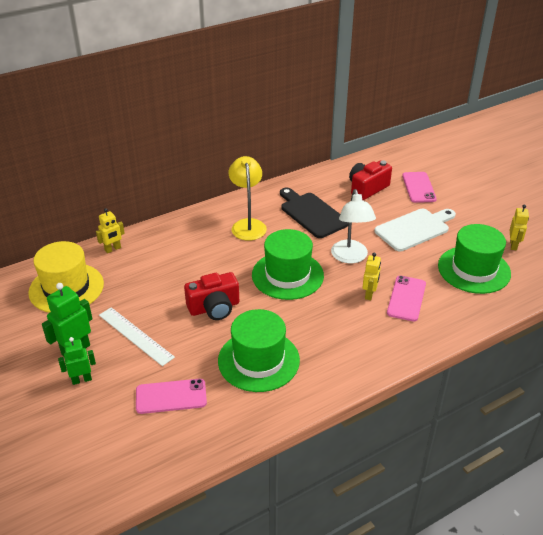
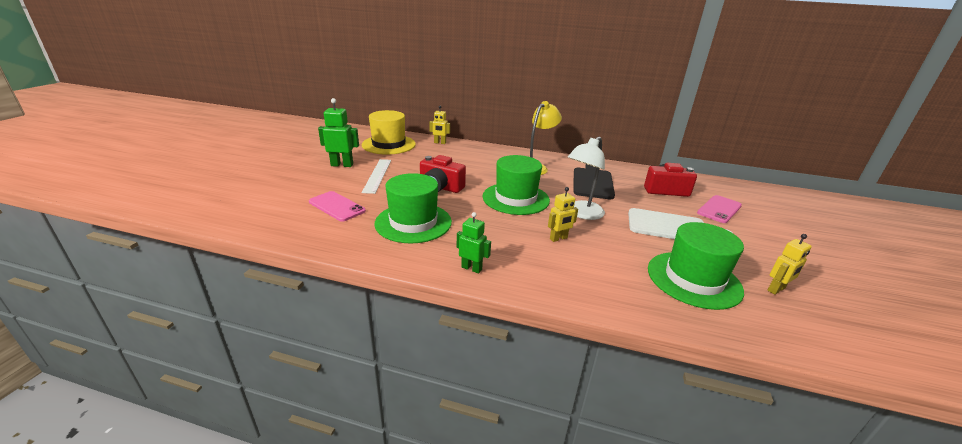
camera: 45 degrees right, 10 degrees down
(81, 379) = (319, 176): green robot -> green robot (471, 268)
(406, 298) = (587, 258): pink phone -> none

